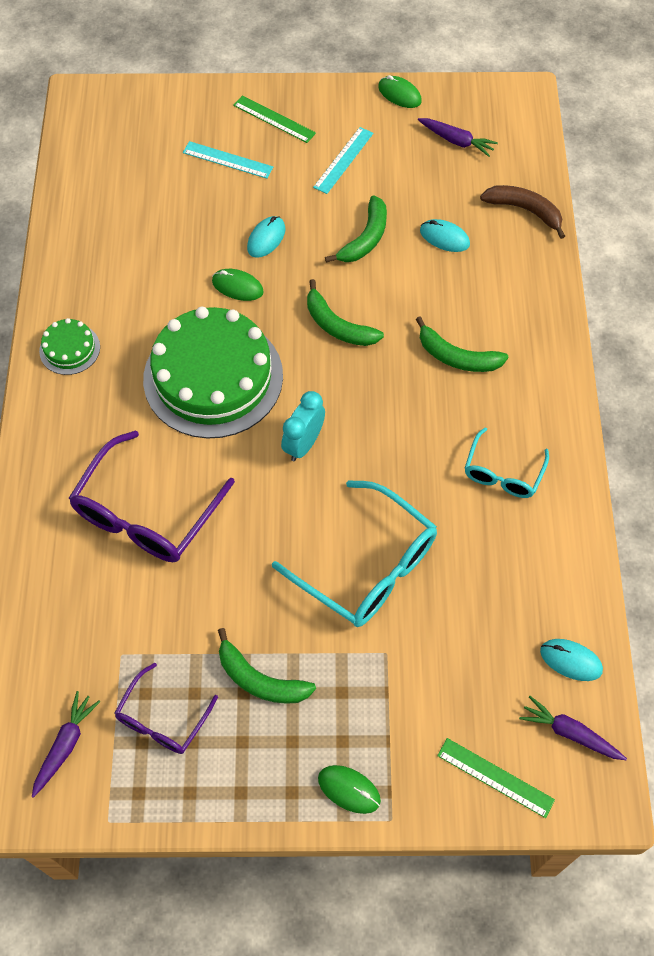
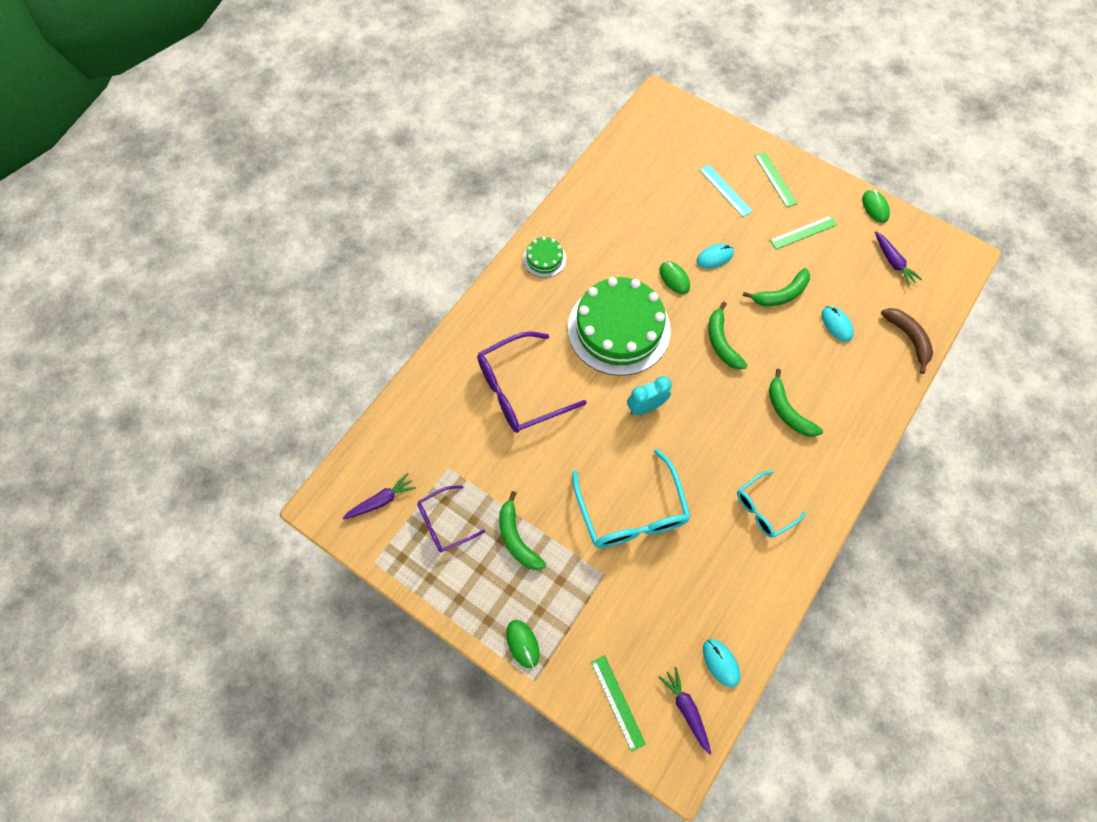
camera: 35 degrees right, 5 degrees up
(343, 160) = (803, 232): turquoise ruler -> green ruler

